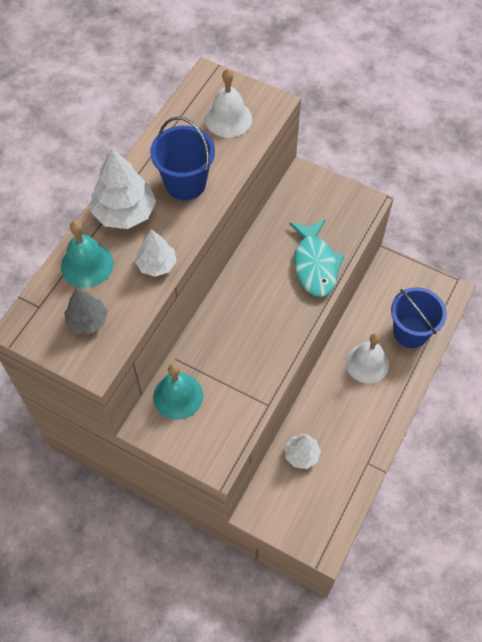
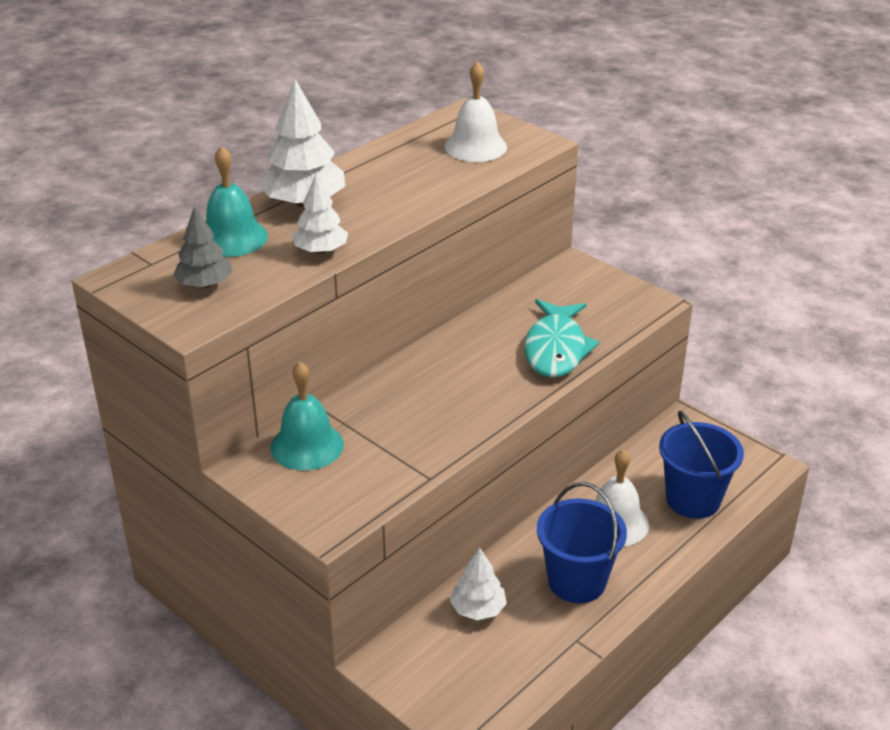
camera: 15 degrees right, 25 degrees down
(185, 183) = (394, 190): blue bucket -> blue bucket (577, 581)

